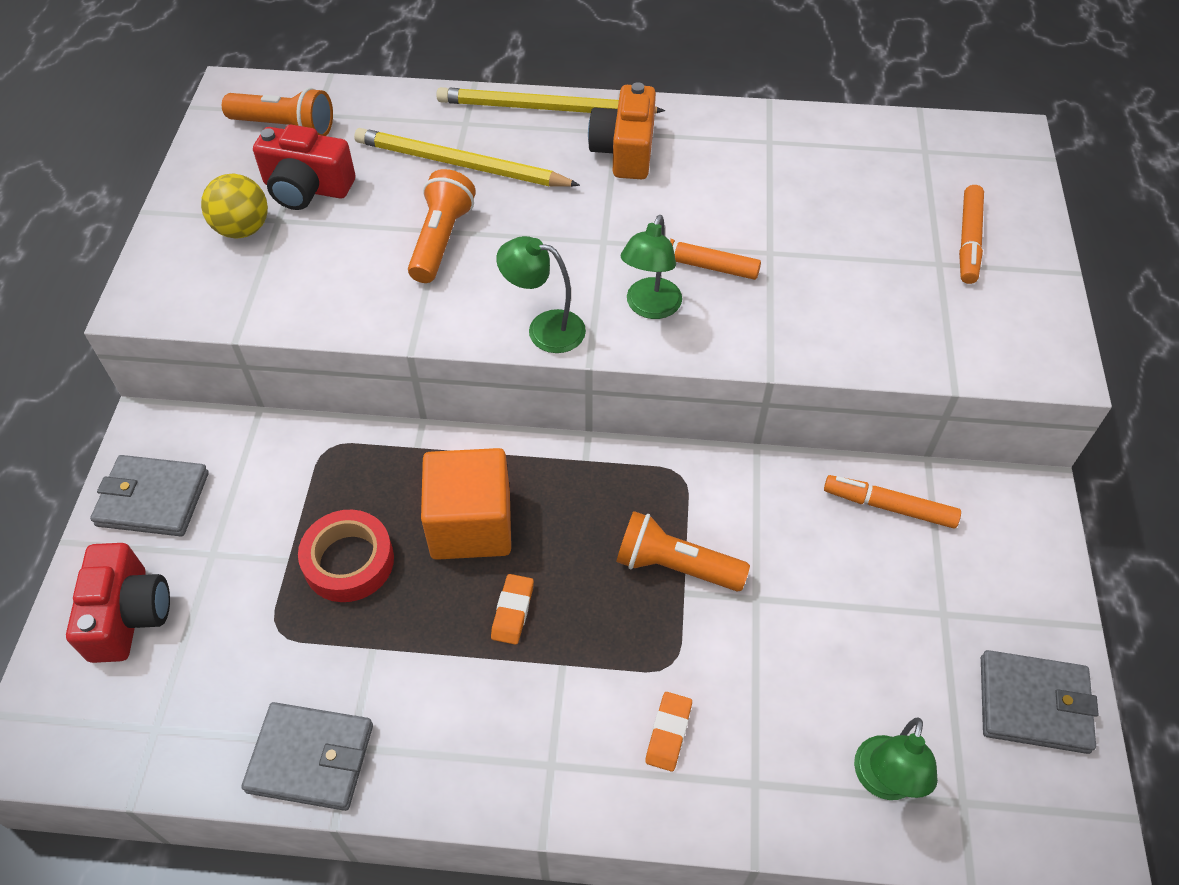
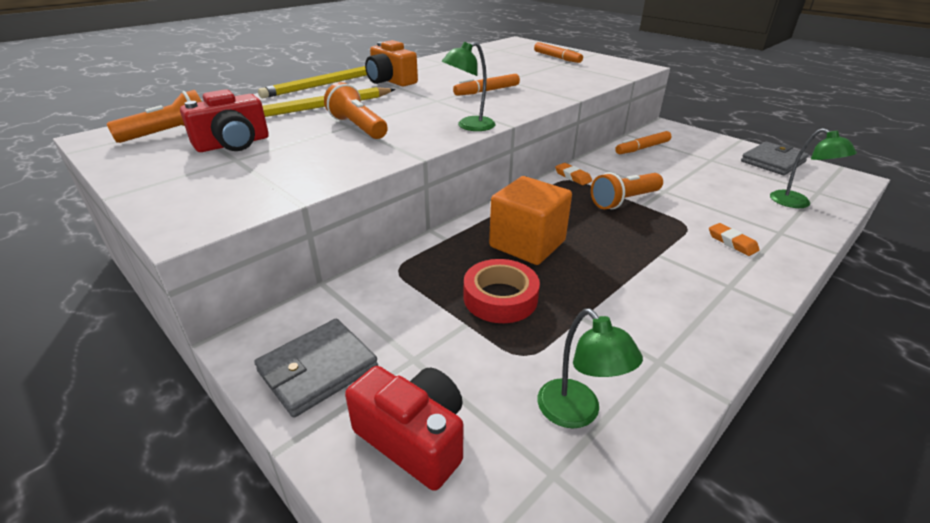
camera: 50 degrees left, 20 degrees down
(243, 229) = (215, 171): yellow ball -> none
(311, 758) = (655, 386): grey wallet -> none
(513, 611) = (606, 255): orange eraser -> orange eraser (573, 176)
(650, 307) = (497, 105): green lamp -> green lamp (576, 413)

